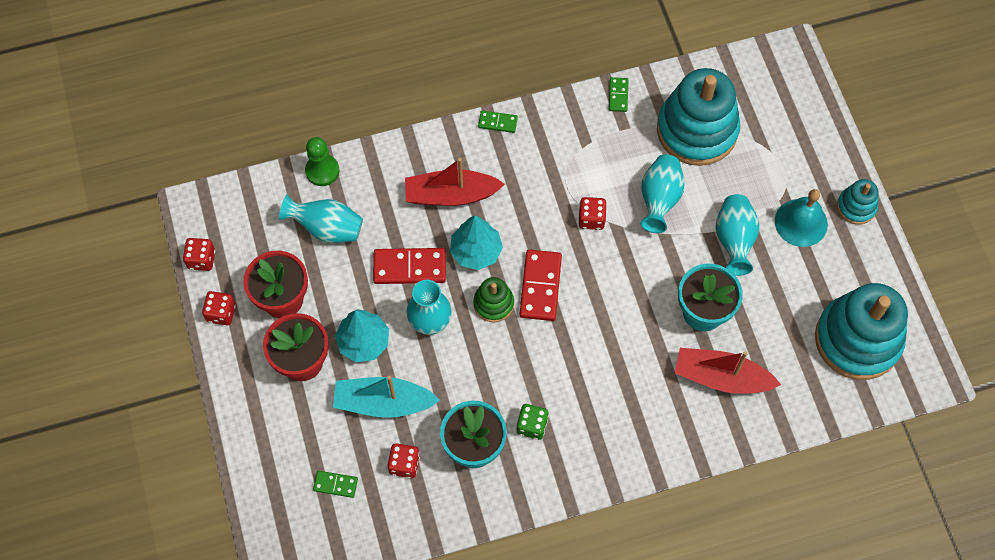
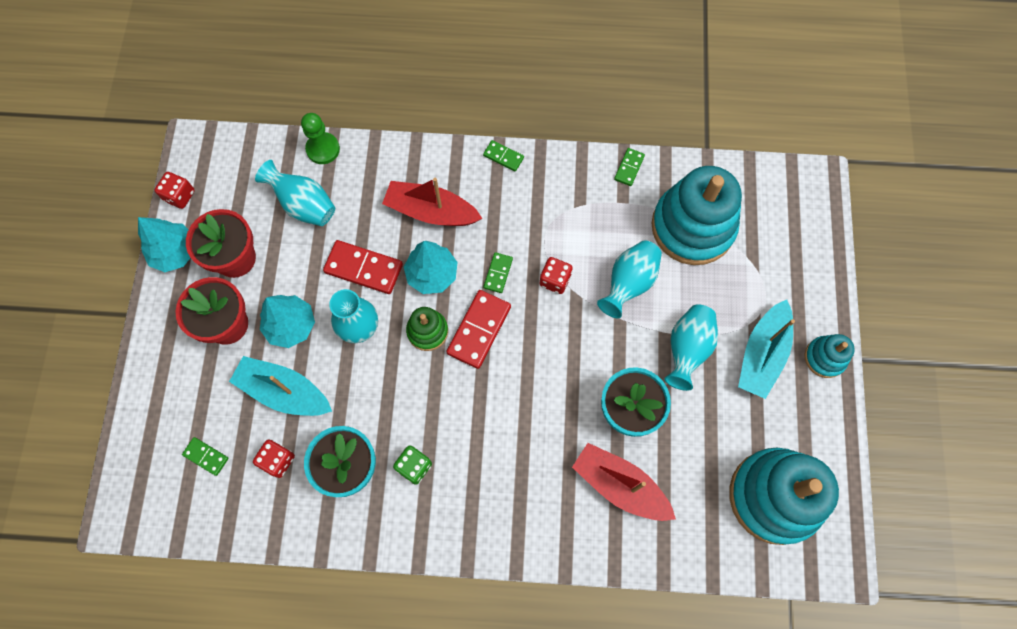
camera: 20 degrees right, 5 degrees up
(221, 313) = (175, 252): red dice -> turquoise tree
(537, 230) = (498, 273): none -> green domino
(801, 222) = (762, 354): turquoise bell -> turquoise boat

